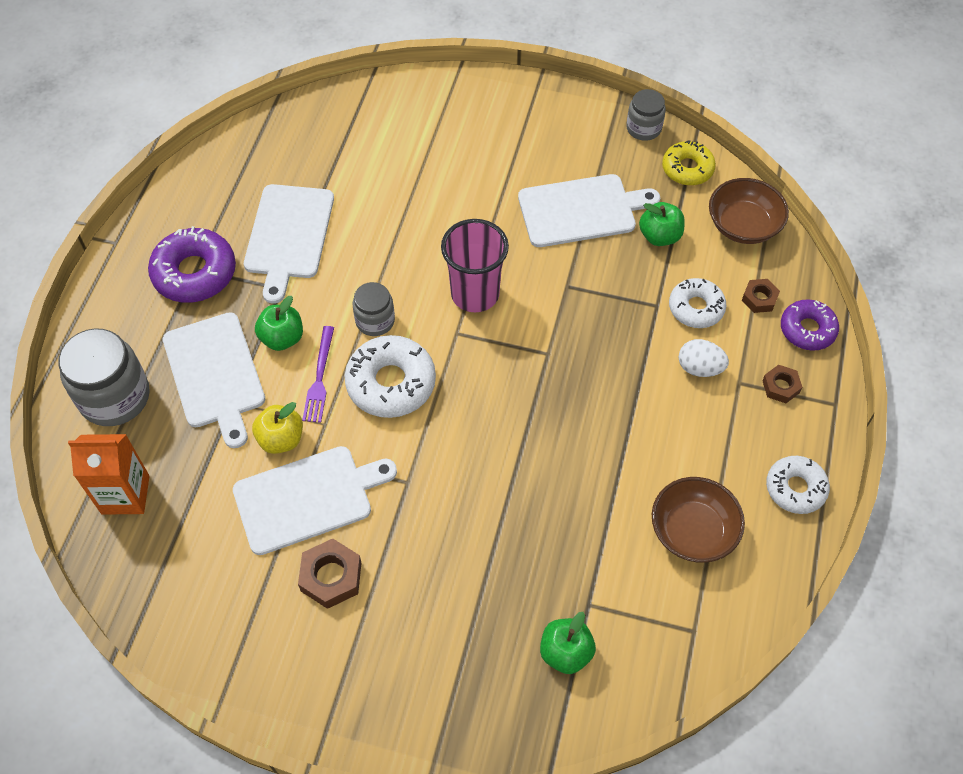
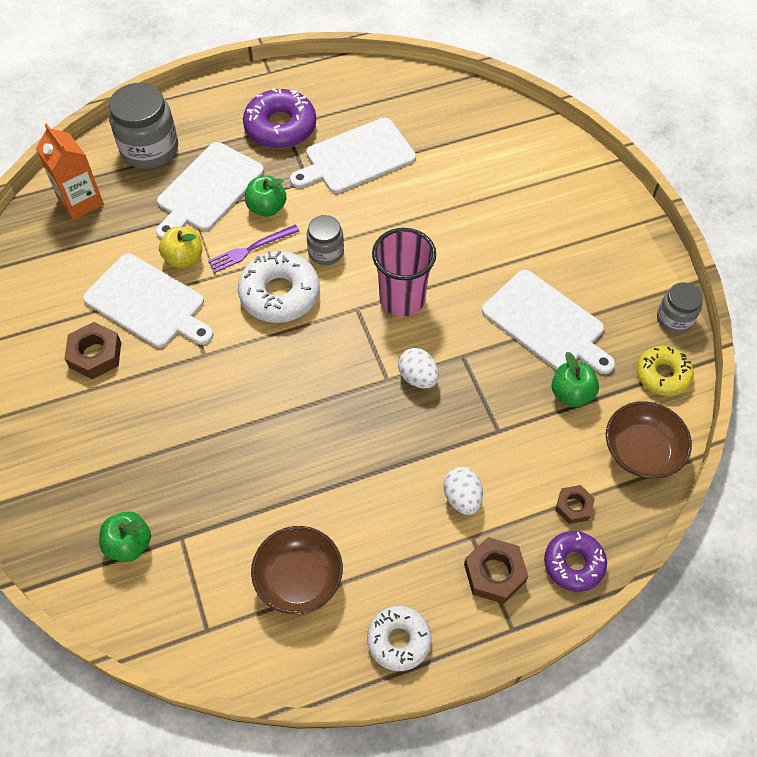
camera: 55 degrees right, 0 degrees up
(563, 330) = (418, 377): none -> white egg
(696, 308) = (521, 462): white donut -> none
(780, 387) = (494, 573): brown nut -> brown nut, size x1.58

